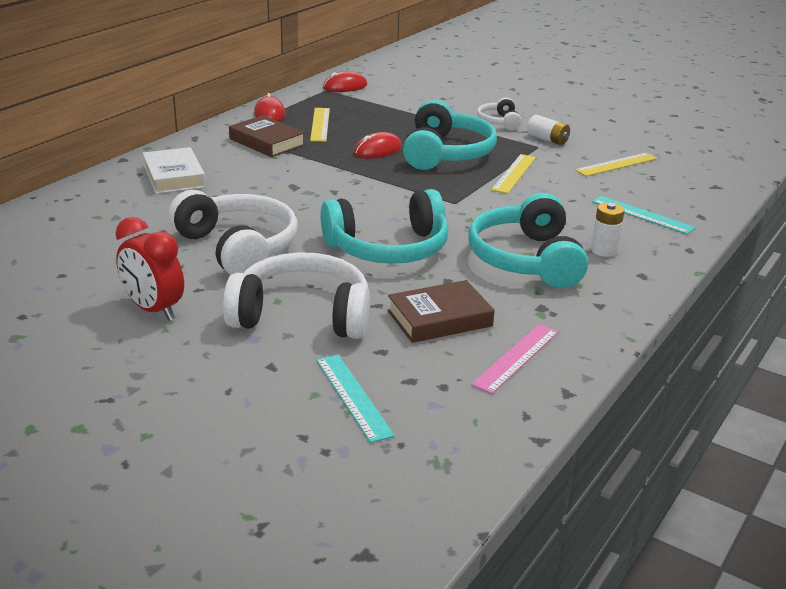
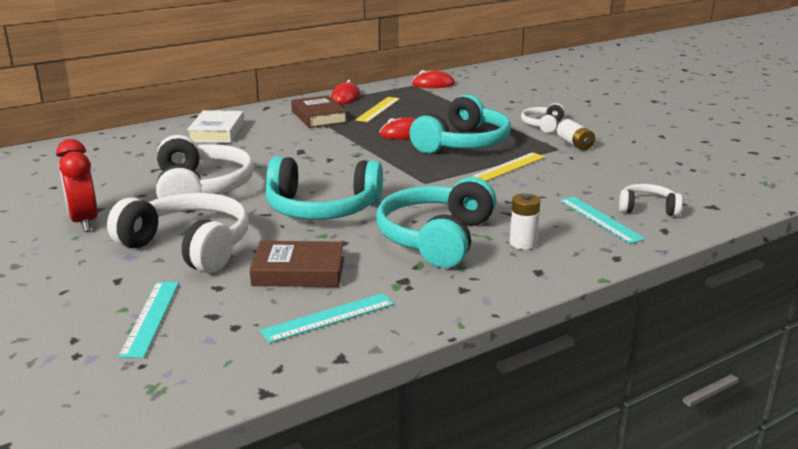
camera: 25 degrees right, 5 degrees down
(516, 358) = (329, 317): pink ruler -> turquoise ruler
(616, 164) = (622, 173): yellow ruler -> none
(669, 197) = (647, 208): none -> white headphones

